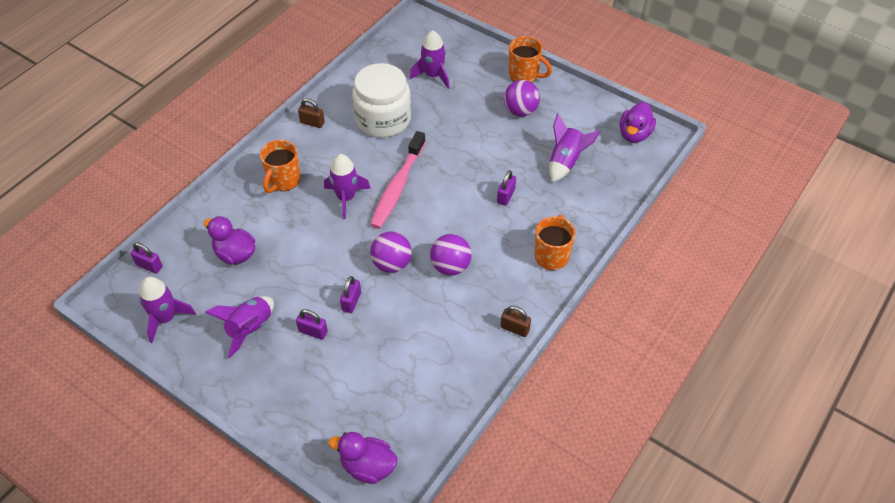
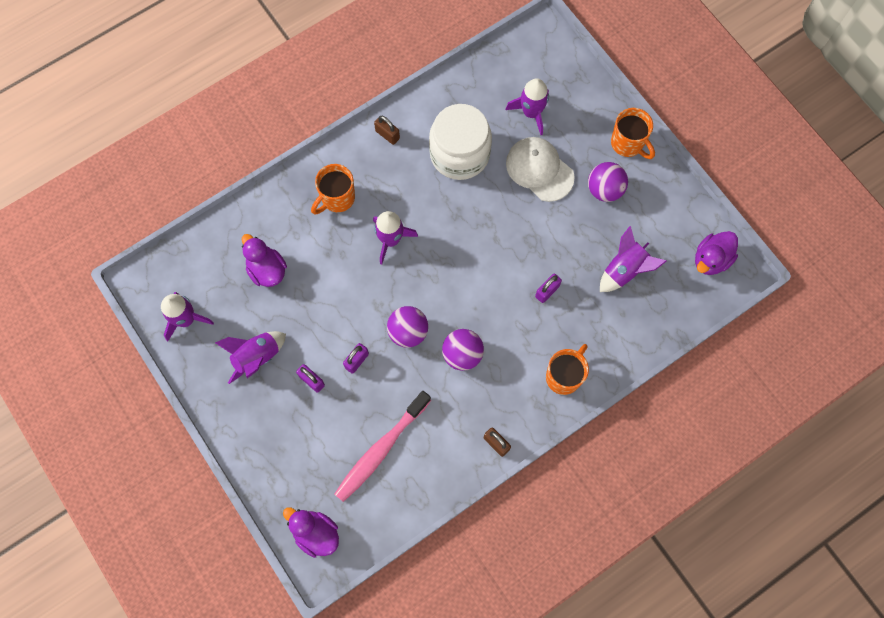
camera: 20 degrees right, 20 degrees up
(149, 266) = (186, 256): purple padlock -> none
(397, 187) = (444, 243): pink toothbrush -> pink toothbrush (380, 450)
(458, 112) = (539, 170): none -> white cap

